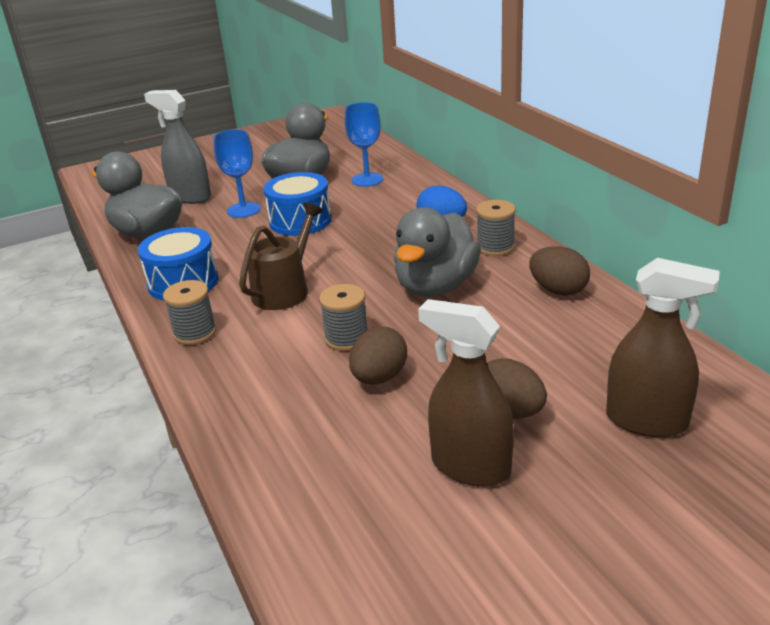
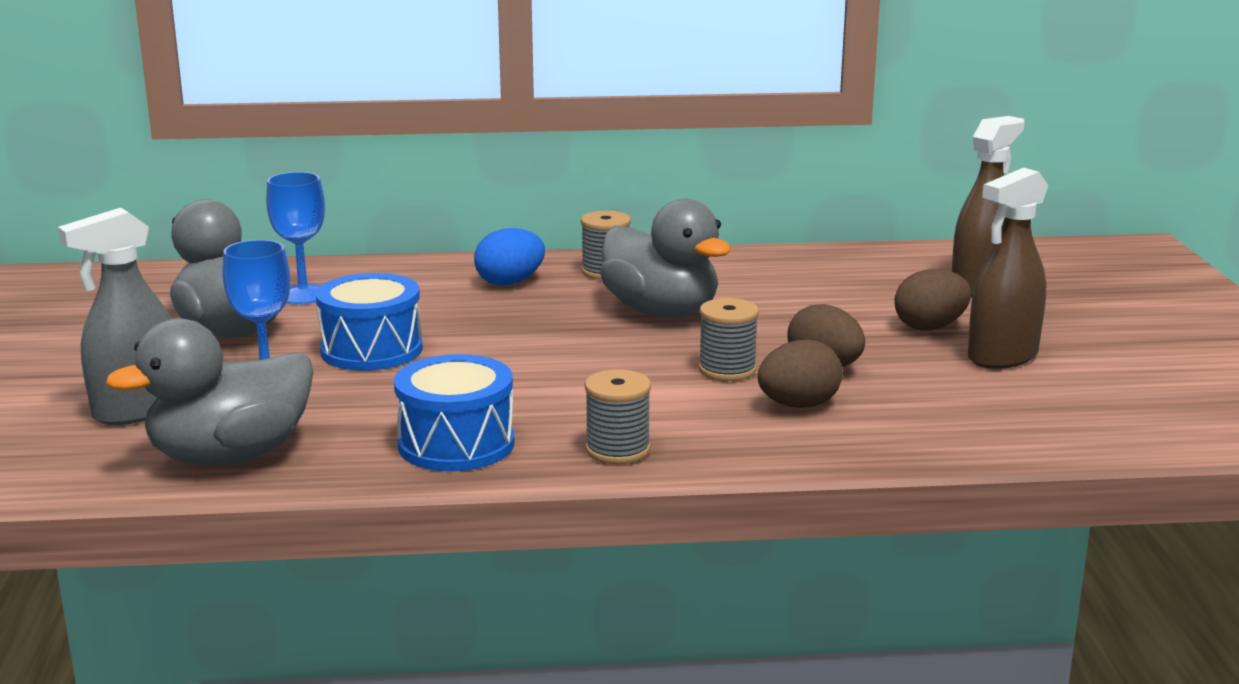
camera: 70 degrees left, 10 degrees down
(284, 290) = (567, 385): brown watering can -> none
(558, 290) = (734, 267): brown egg -> brown egg (798, 405)

